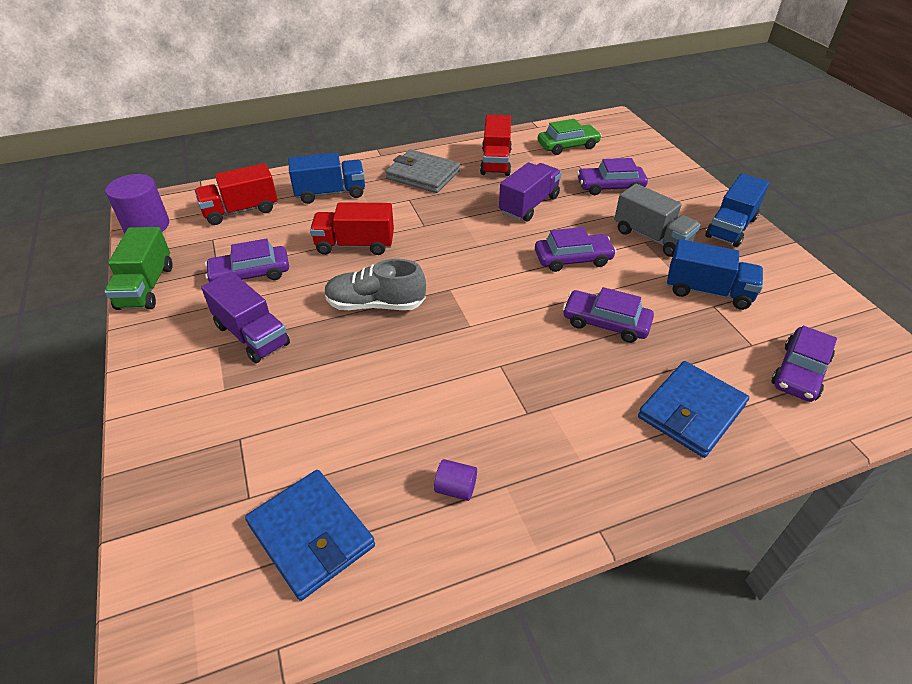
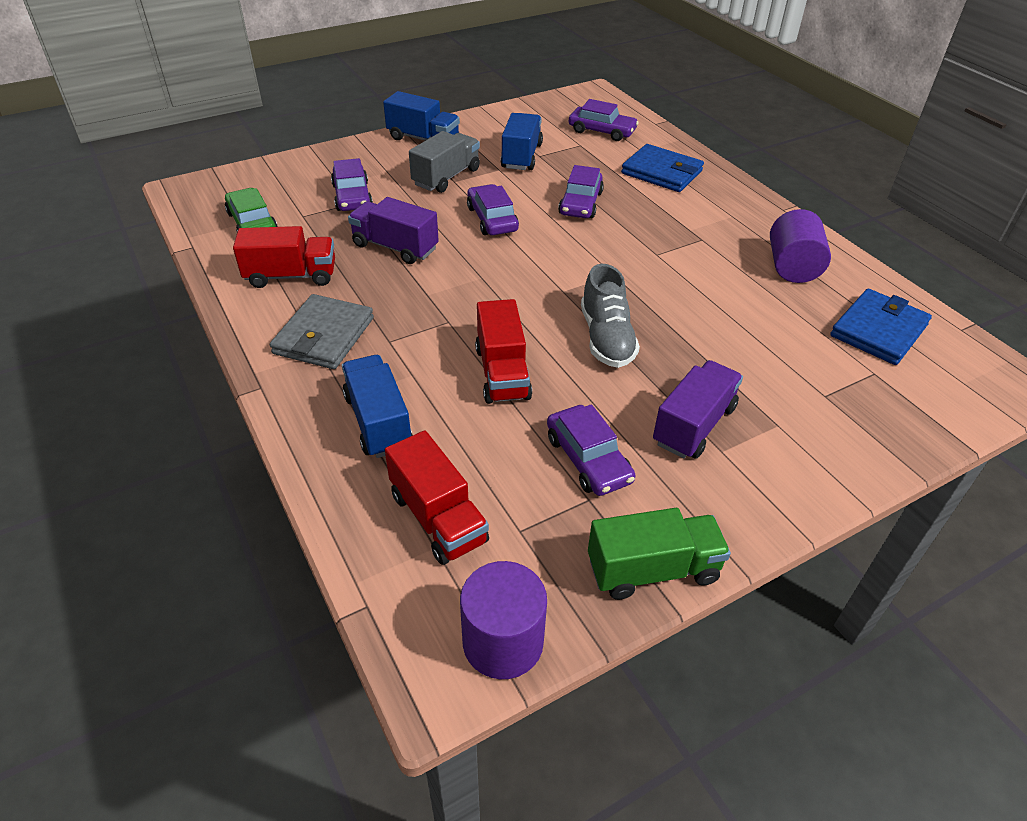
camera: 100 degrees left, 0 degrees up
(455, 488) = (792, 267): purple cylinder -> purple cylinder, size x2.00

